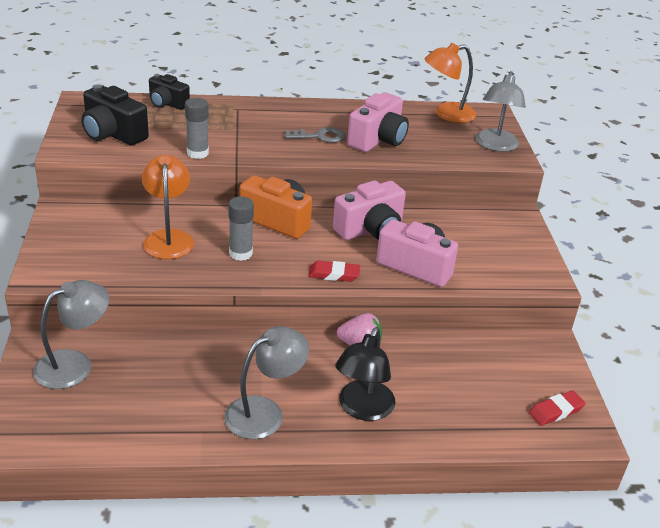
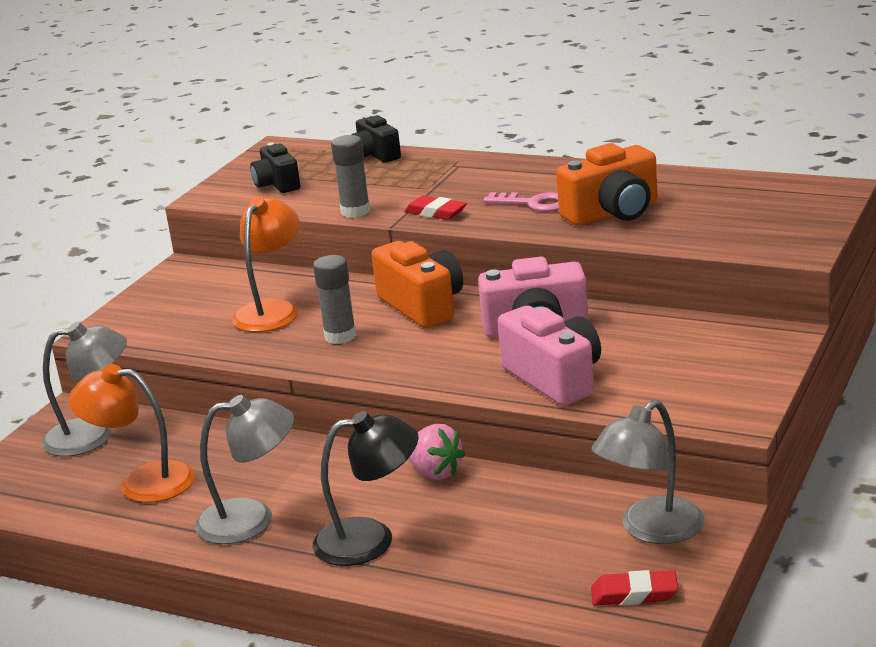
camera: 35 degrees right, 10 degrees down
(113, 134) = (277, 184): black camera -> black camera, size x0.65
(319, 136) = (533, 203): grey key -> pink key
(334, 274) = (433, 373): red eraser -> red eraser (435, 213)
(362, 409) = (371, 539): black lamp -> black lamp turned 150 degrees counterclockwise
(378, 140) = (613, 213): pink camera -> orange camera
(446, 114) = (756, 188): orange lamp -> orange lamp (142, 482)
(495, 146) = (787, 232): grey lamp -> grey lamp (651, 530)

